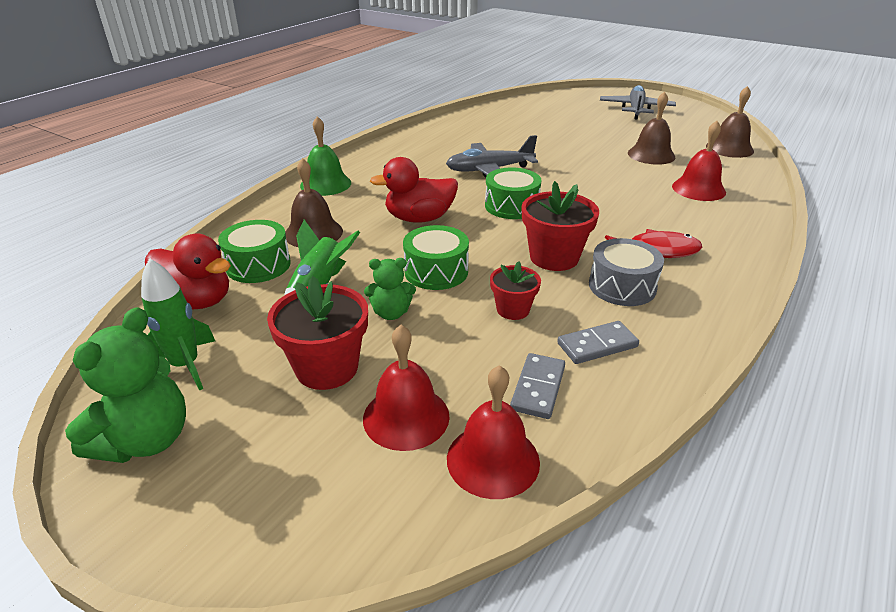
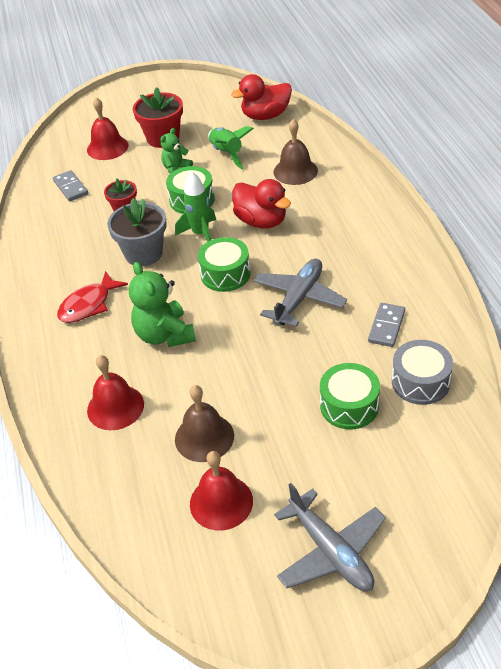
camera: 135 degrees right, 10 degrees up
(146, 440) = (180, 90): green teddy bear -> green teddy bear (165, 335)
(185, 366) = (214, 104): green rocket -> green rocket (201, 234)
(258, 265) = (279, 142): green drum -> green drum (349, 406)
(325, 184) = (369, 200): green bell -> none
(419, 218) = (261, 221): red duck -> red duck turned 105 degrees clockwise
(493, 460) = (60, 158): red bell -> red bell (221, 502)
(554, 257) = (143, 253): red flower pot -> grey flower pot
(597, 345) = (64, 221): grey domino -> grey domino (386, 326)
(622, 286) = (84, 262): grey drum -> grey drum (420, 382)
(729, 148) = (141, 524): brown bell -> none

